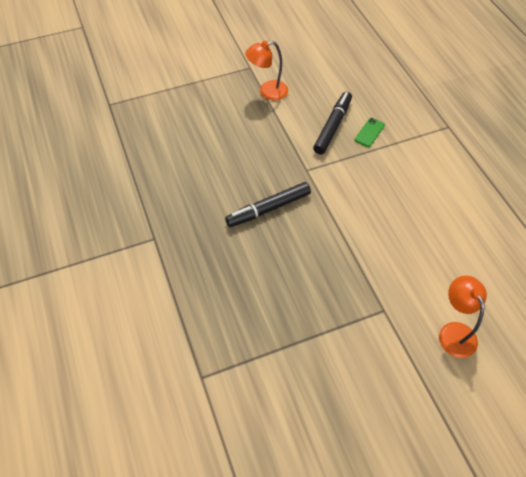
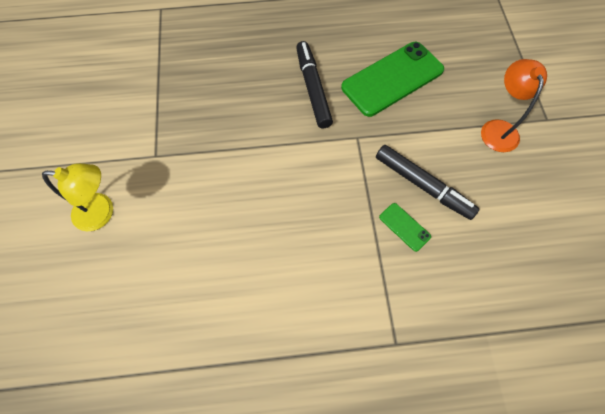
camera: 105 degrees right, 10 degrees up
(240, 156) = (392, 79): none -> green phone
(454, 332) = (102, 212): orange lamp -> yellow lamp

